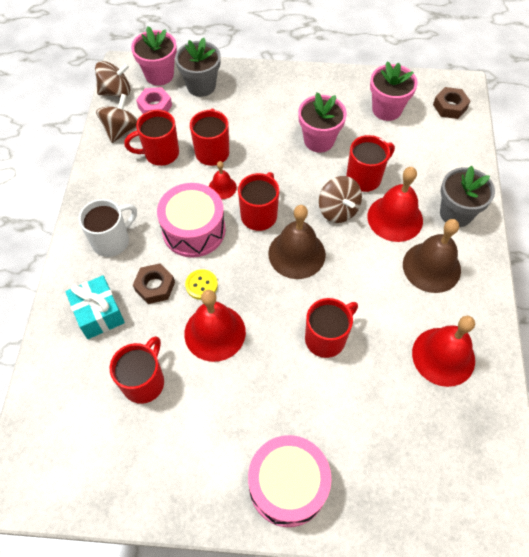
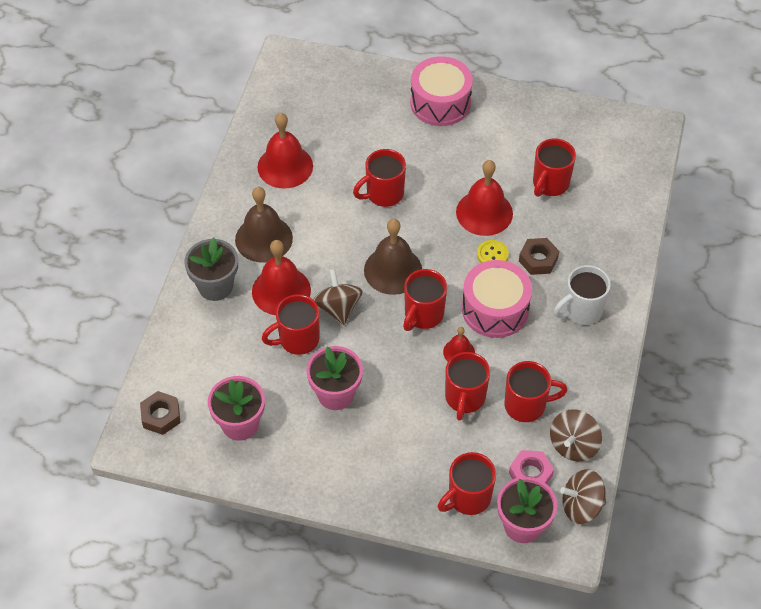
camera: 170 degrees left, 5 degrees down
(99, 314) = (592, 243): turquoise gift -> none
(201, 86) = (468, 498): grey flower pot -> red mug

